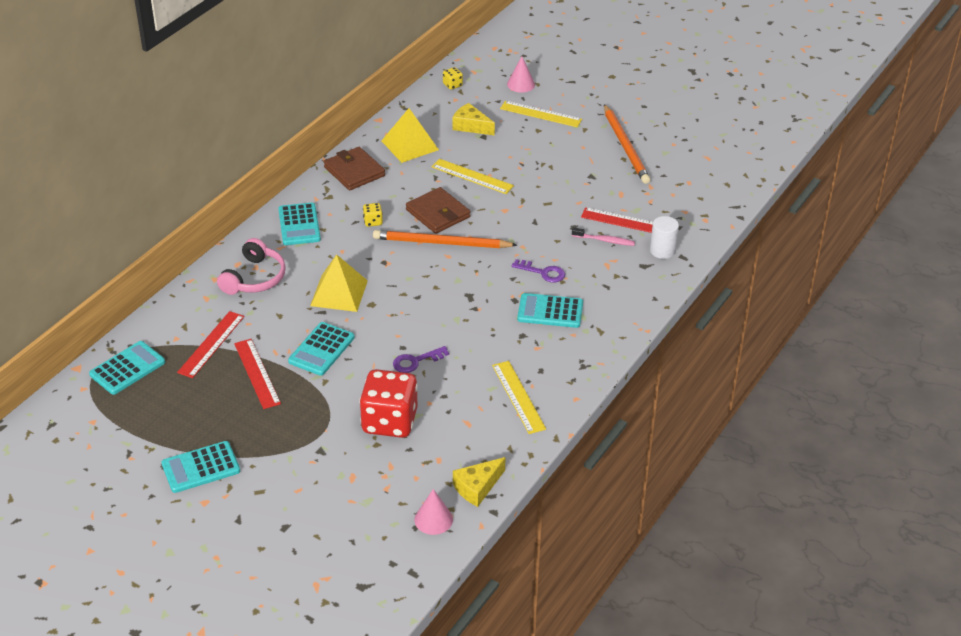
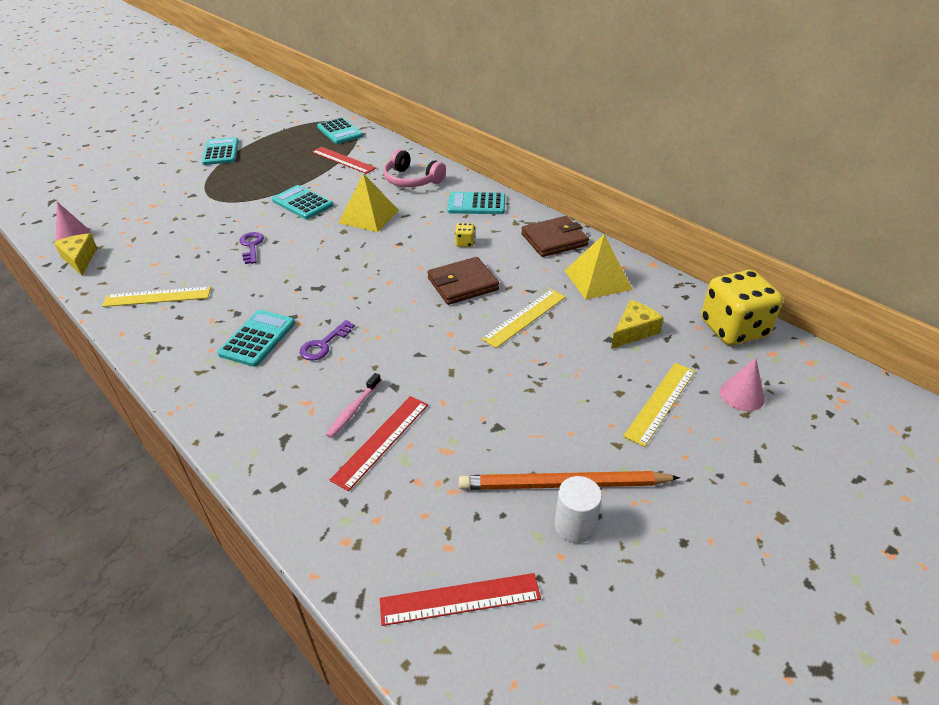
camera: 105 degrees right, 0 degrees up
(257, 373) = (297, 175): red ruler -> red ruler (460, 599)
(389, 421) = (193, 226): red dice -> none
(441, 243) = (411, 280): orange pencil -> none
(452, 85) = (733, 329): yellow dice -> yellow dice, size x2.45
(662, 251) = (302, 466): white cylinder -> white cylinder (575, 526)

